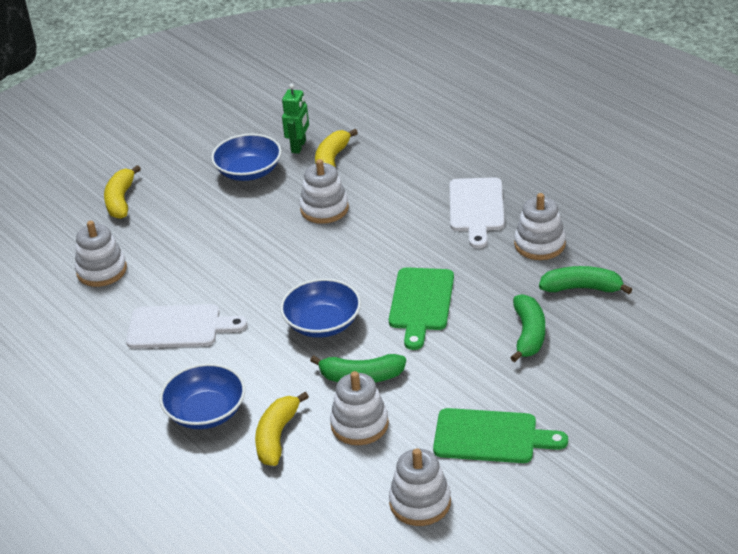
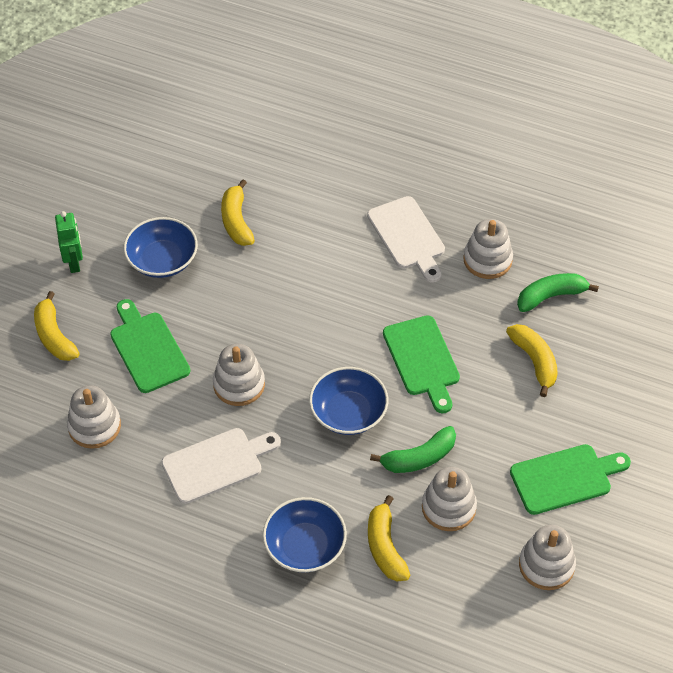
camera: 30 degrees left, 15 degrees up
(188, 229) = (148, 349): none -> green cutting board
(299, 146) = (193, 214): green robot -> green robot (74, 262)
(324, 209) = (266, 282): white stacking toy -> white stacking toy (239, 384)
(529, 334) = (535, 361): green banana -> yellow banana

